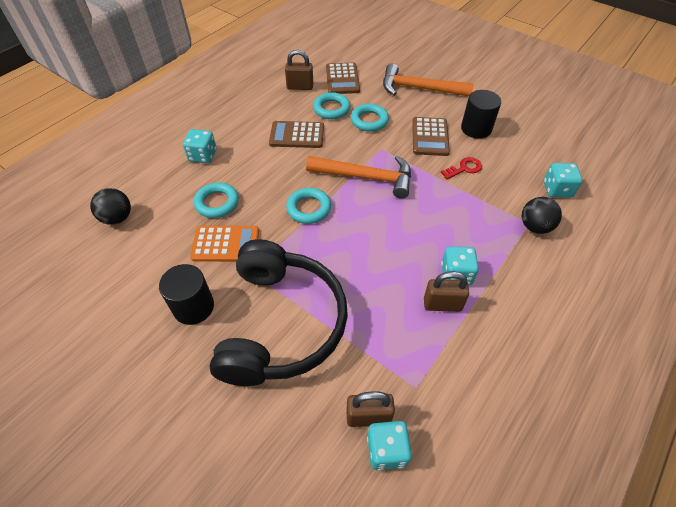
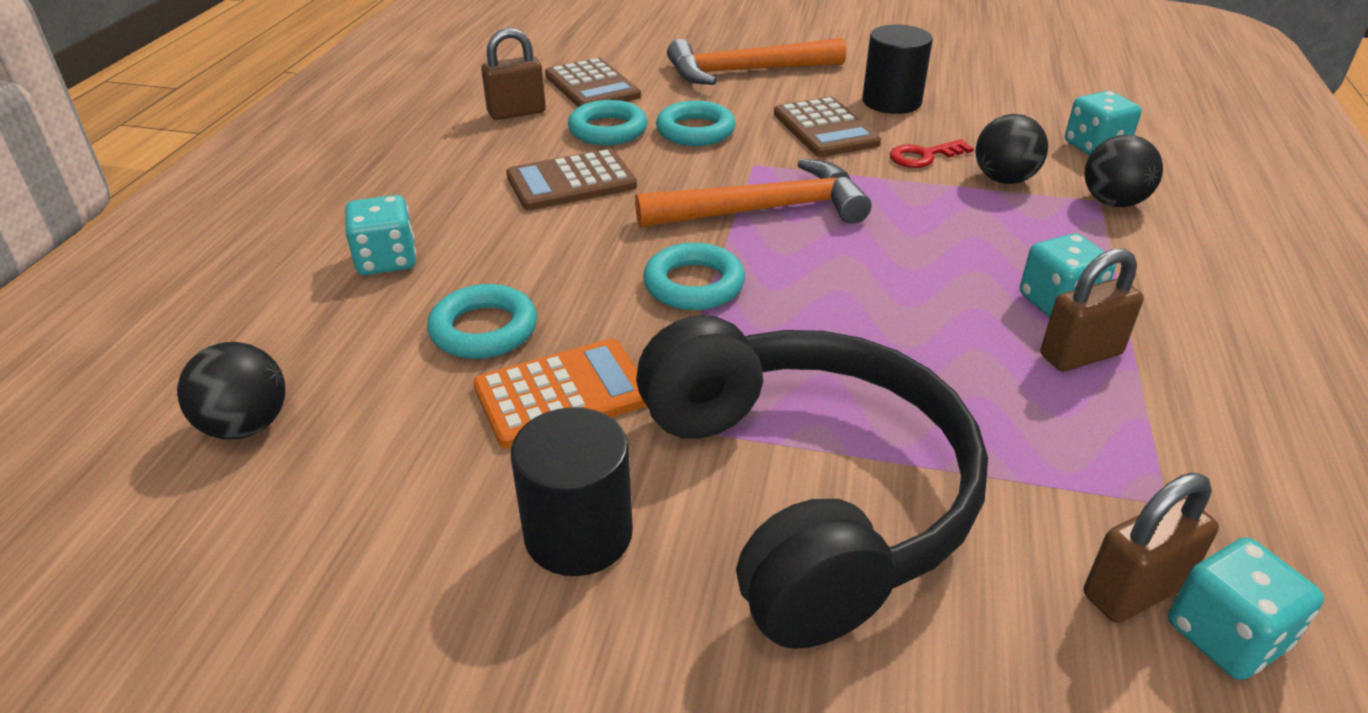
camera: 25 degrees left, 15 degrees down
(464, 168) = (924, 156): red key -> red key turned 150 degrees counterclockwise
(491, 195) = (1004, 179): none -> black ball

